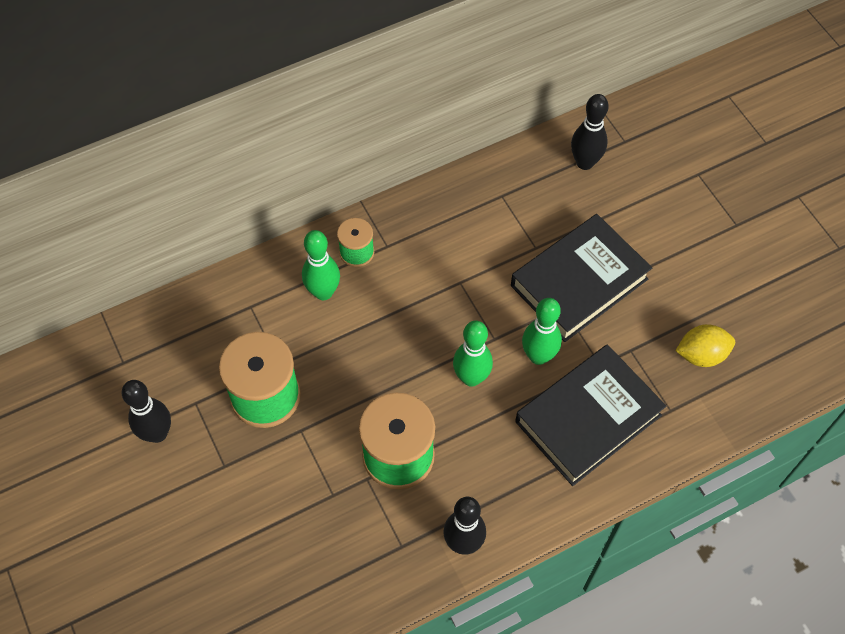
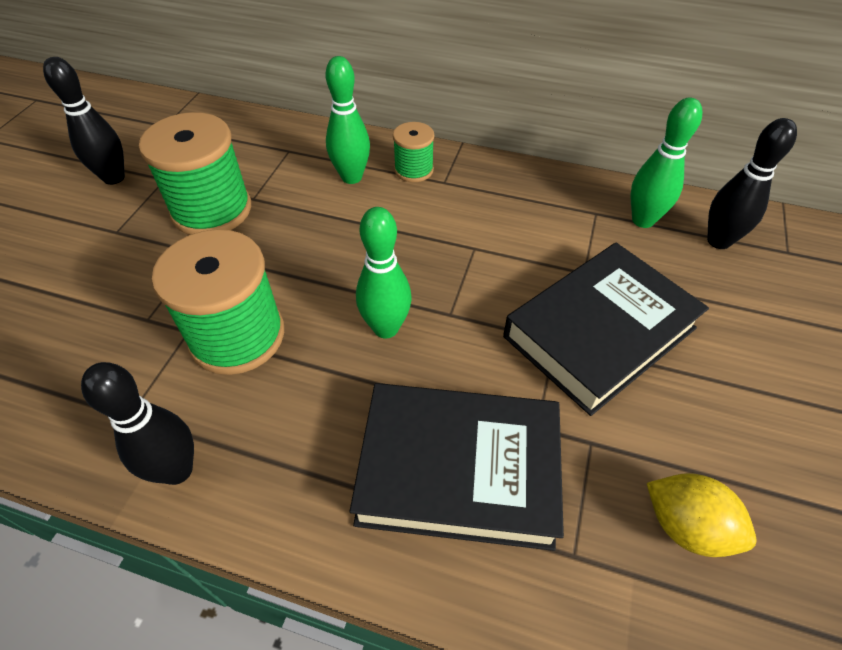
camera: 45 degrees right, 10 degrees down
(538, 356) = (476, 363): green bowling pin -> green bowling pin (643, 220)
(579, 282) = (599, 332): black book -> black book turned 45 degrees counterclockwise

